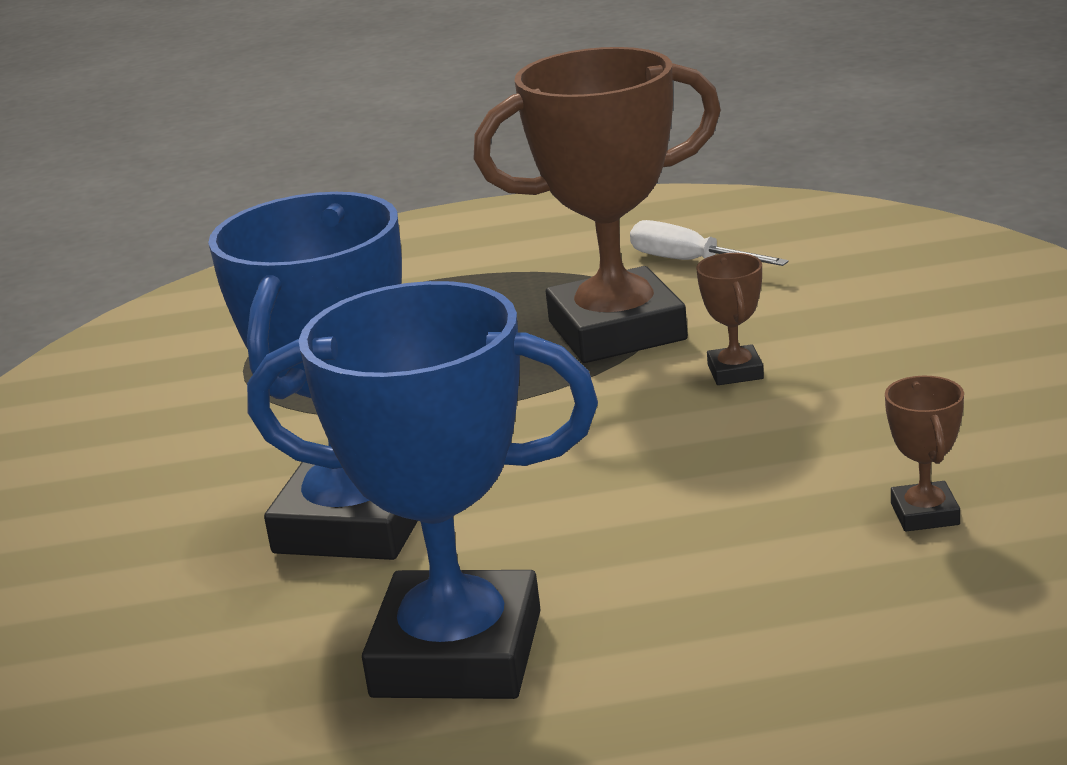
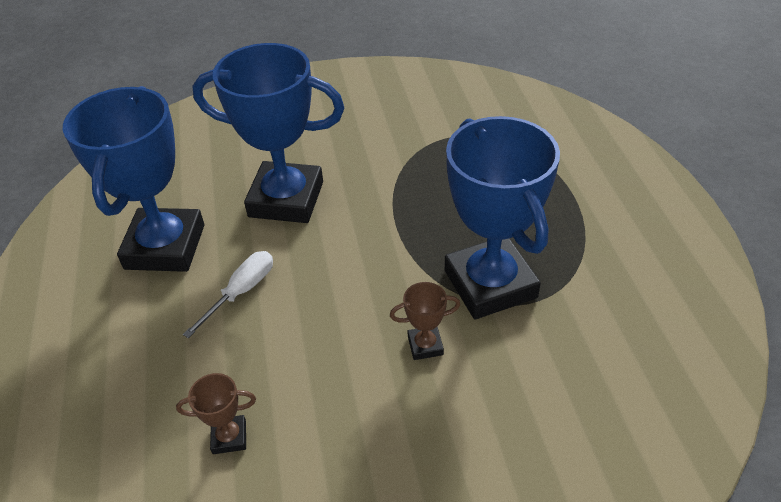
camera: 85 degrees right, 20 degrees up
(617, 331) = (490, 284): brown trophy -> blue trophy
(690, 262) = (602, 318): white screwdriver -> white screwdriver (241, 292)

